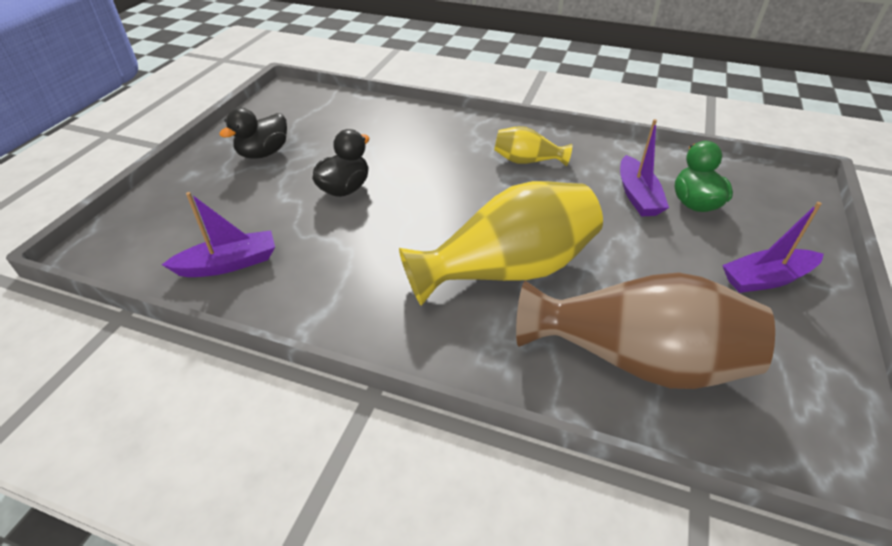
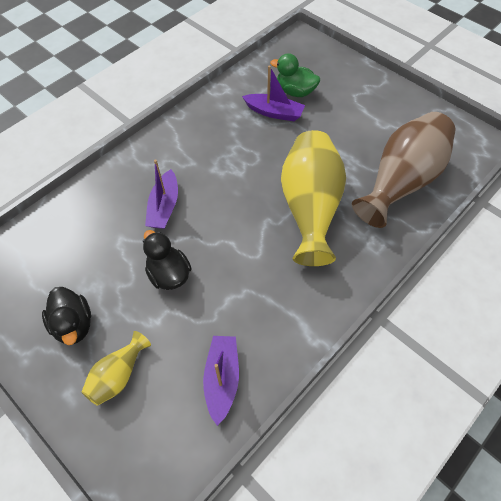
camera: 65 degrees left, 15 degrees up
(527, 161) = (203, 149): yellow vase -> yellow vase (118, 375)
(766, 279) = (368, 100): purple boat -> purple boat (164, 207)

